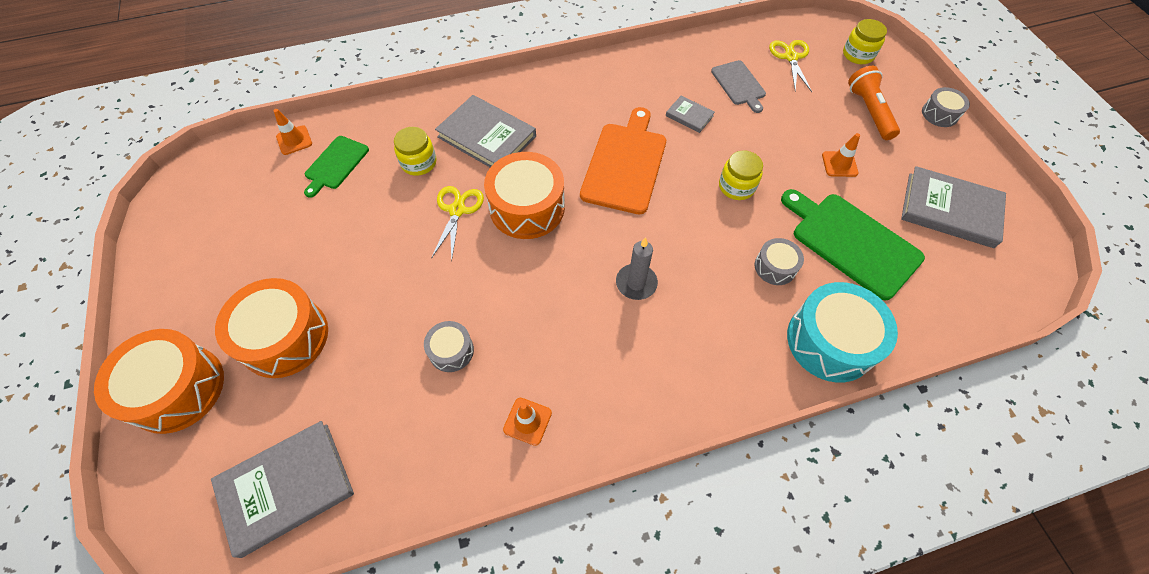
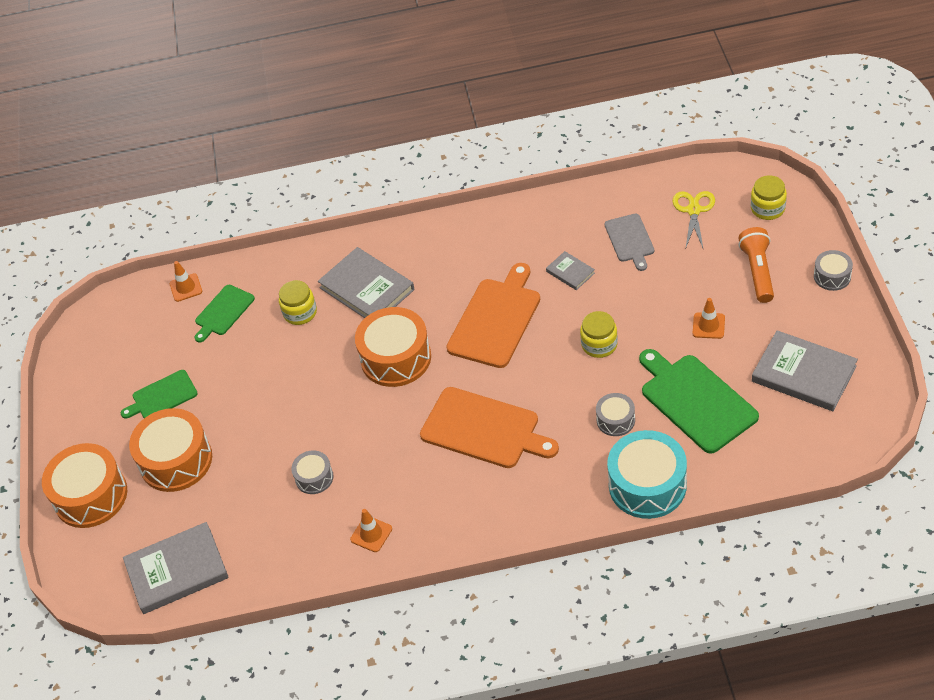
camera: 15 degrees right, 10 degrees down
(268, 260) = (162, 396): none -> green cutting board
(457, 210) = (331, 358): yellow scissors -> none
(636, 283) = (484, 429): grey candle -> orange cutting board

